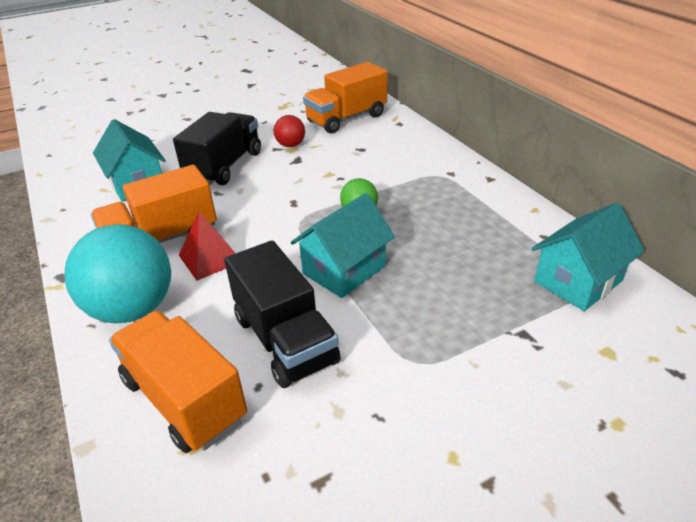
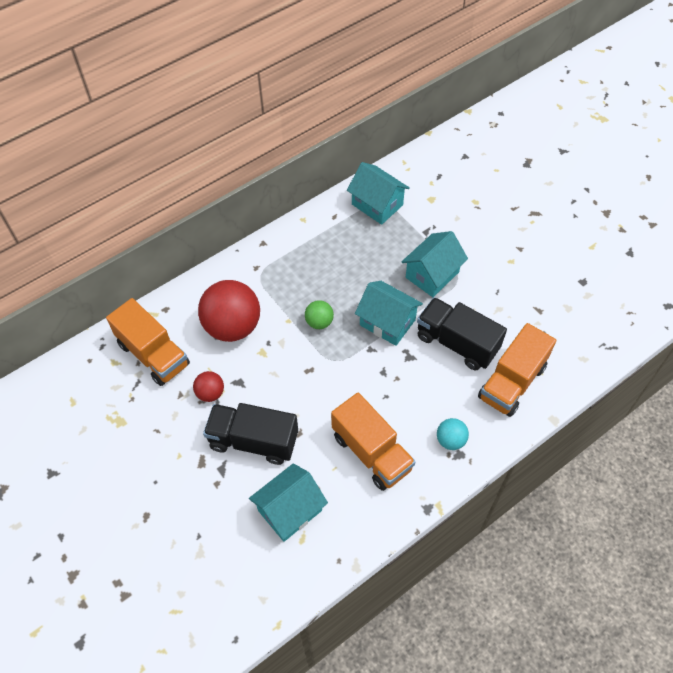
camera: 100 degrees left, 20 degrees up
(133, 309) = (450, 440): turquoise ball -> turquoise ball, size x0.48
(210, 258) = (389, 409): red pyramid -> none
(285, 340) = (457, 343): black truck -> black truck turned 105 degrees counterclockwise
(368, 157) = (232, 326): none -> red ball
(426, 329) = (432, 275): none -> turquoise house

